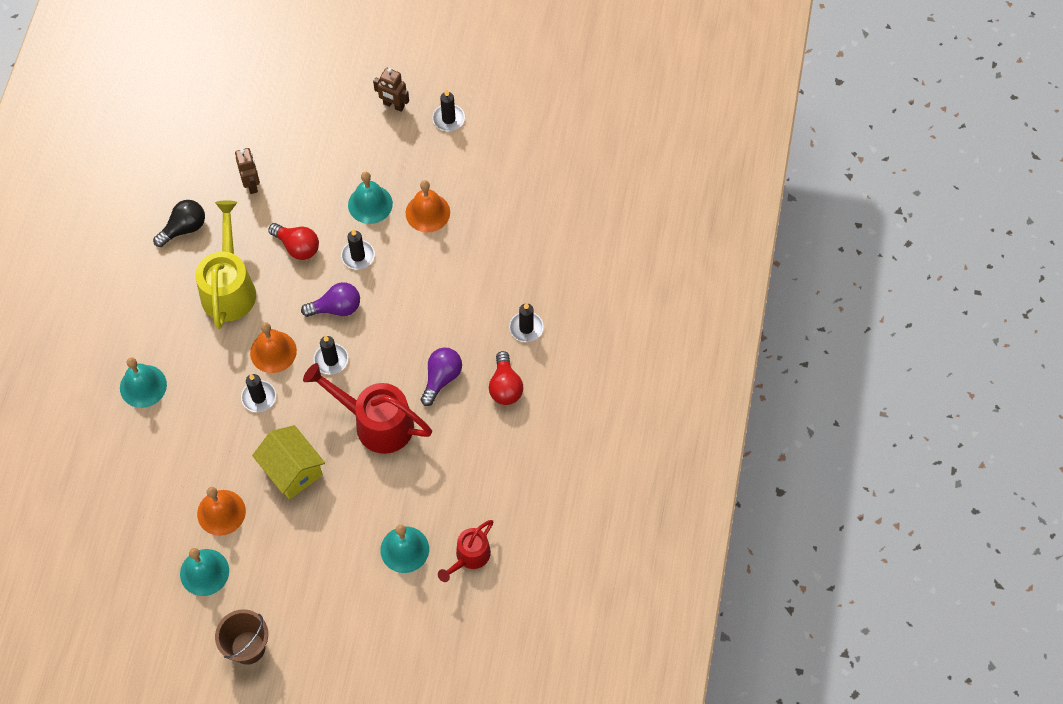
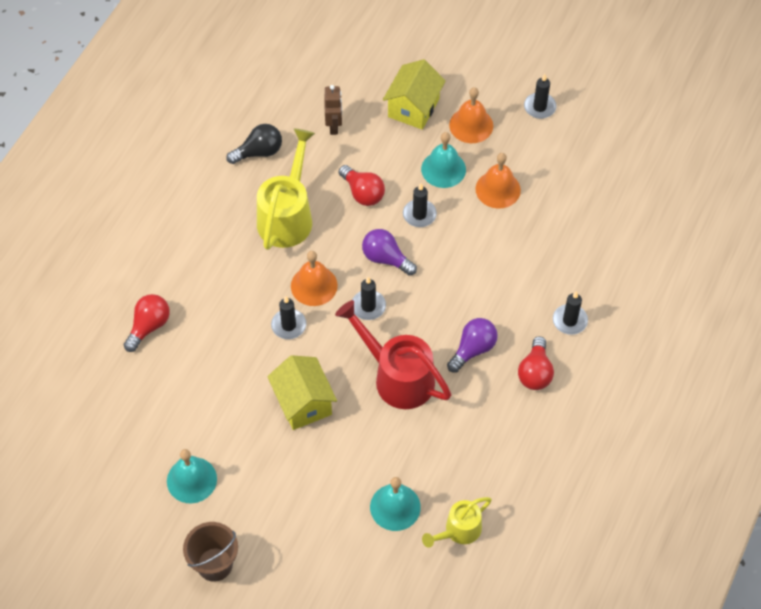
camera: 15 degrees right, 5 degrees down
(122, 431) = (149, 326): none -> red light bulb
(143, 386) = (180, 288): turquoise bell -> none
(221, 512) = (223, 426): orange bell -> orange bell (471, 125)
(325, 147) = (413, 108): none -> yellow house
(336, 308) = (386, 258): purple light bulb -> purple light bulb turned 150 degrees counterclockwise
(393, 105) = (489, 83): brown robot -> none
(469, 557) = (458, 531): red watering can -> yellow watering can

